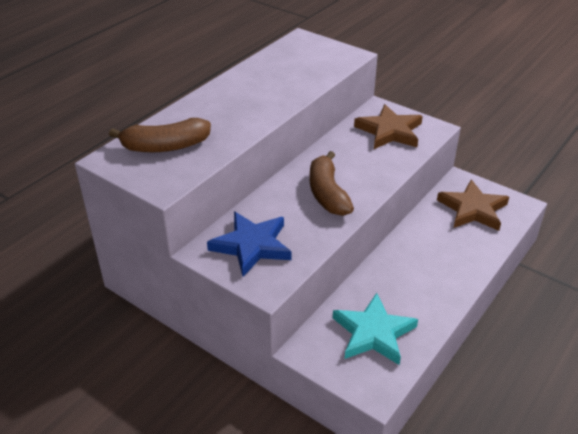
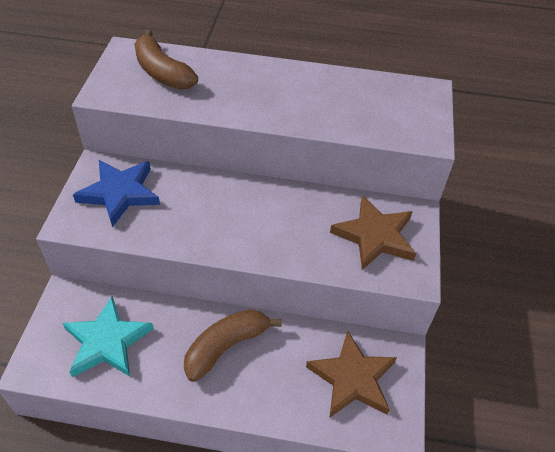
camera: 60 degrees right, 10 degrees up
(327, 193) = (227, 220): brown banana -> brown banana (226, 347)

